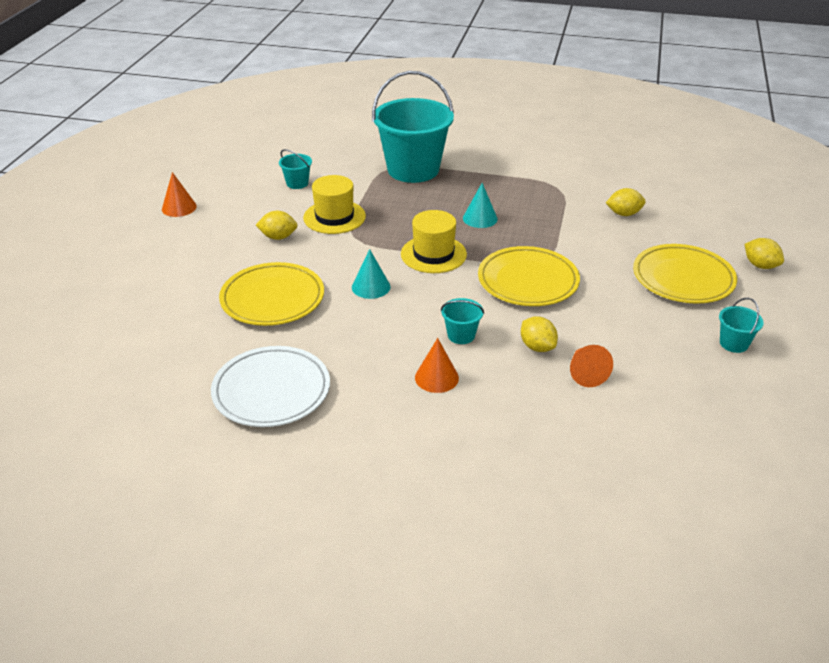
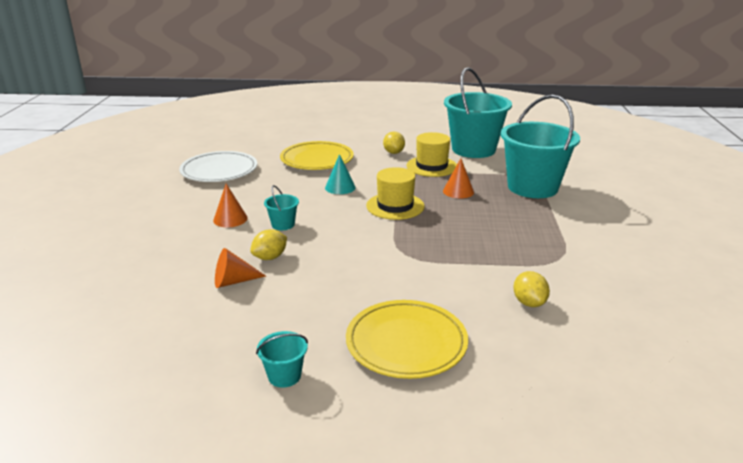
camera: 80 degrees right, 10 degrees down
(179, 207) = (415, 122): orange cone -> orange cone (458, 191)
(297, 183) = (473, 149): turquoise bucket -> turquoise bucket, size x2.44
(480, 218) = (466, 222): turquoise cone -> none
(528, 281) = (369, 249): yellow plate -> none
(760, 265) = (462, 413): yellow lemon -> none

